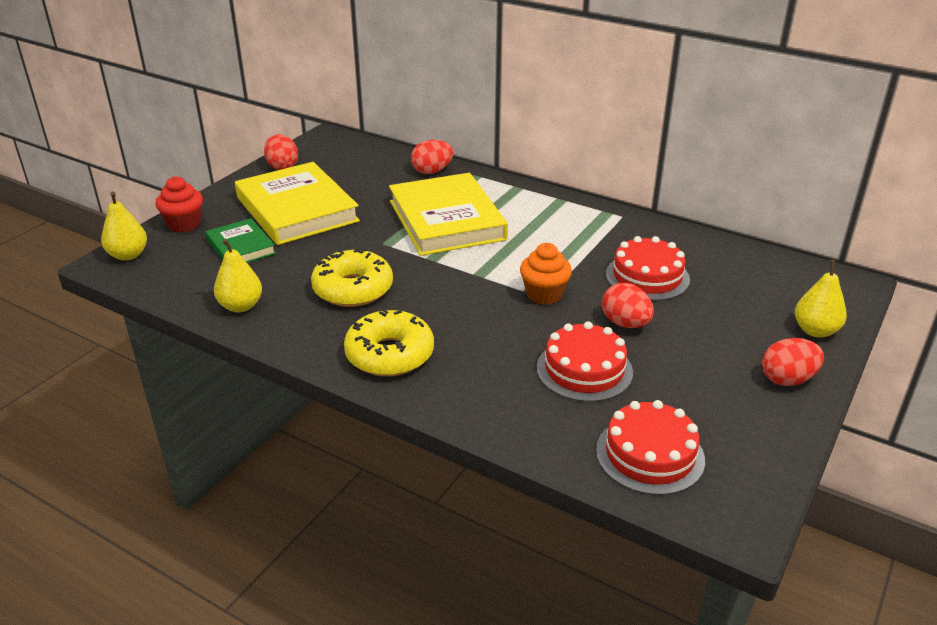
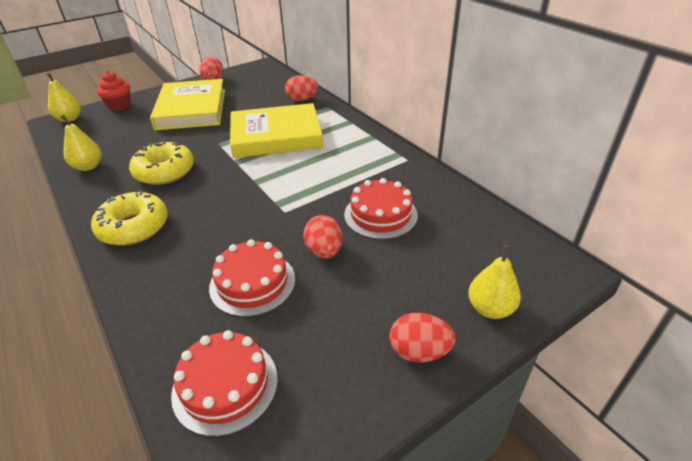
camera: 25 degrees right, 5 degrees up
(241, 247) = (133, 127): green book -> none
(446, 220) = (276, 136): yellow book -> yellow book turned 75 degrees clockwise
(544, 294) = (286, 209): orange cupcake -> none

